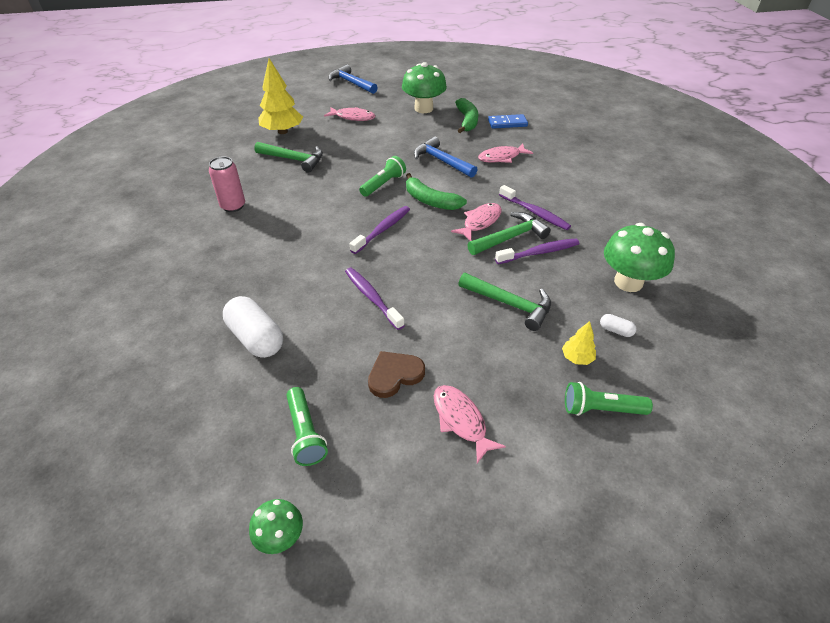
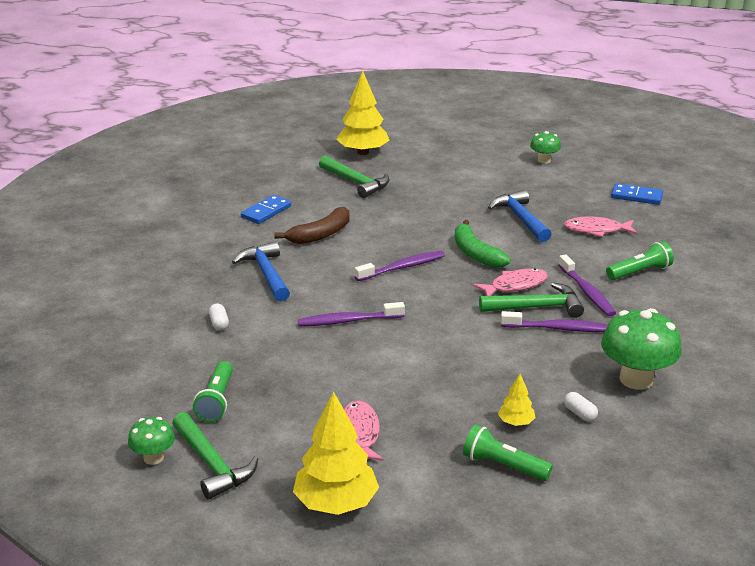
camera: 25 degrees right, 15 degrees down
(233, 206) = (266, 212): pink can -> blue domino
(256, 338) = (219, 323): white capsule -> white capsule, size x0.45
(294, 216) = (320, 235): none -> brown banana
(351, 83) = (477, 116): blue hammer -> blue hammer (266, 274)
(353, 117) = (452, 153): pink fish -> none
(372, 297) = (348, 321): purple toothbrush -> purple toothbrush turned 90 degrees counterclockwise
(383, 184) = (435, 227): green flashlight -> green flashlight (639, 272)
(394, 375) = (324, 384): brown heart -> none
(423, 108) = (544, 160): green mushroom -> green mushroom, size x0.54
(467, 121) = (587, 184): green banana -> none
(495, 518) = (336, 504): none -> yellow tree
(510, 304) = (484, 363): green hammer -> green hammer (212, 464)

